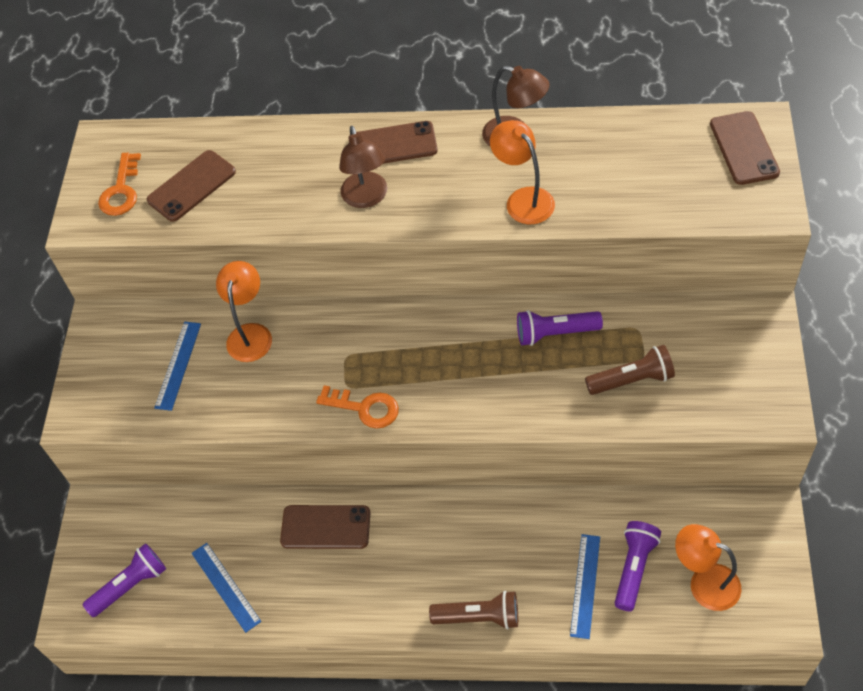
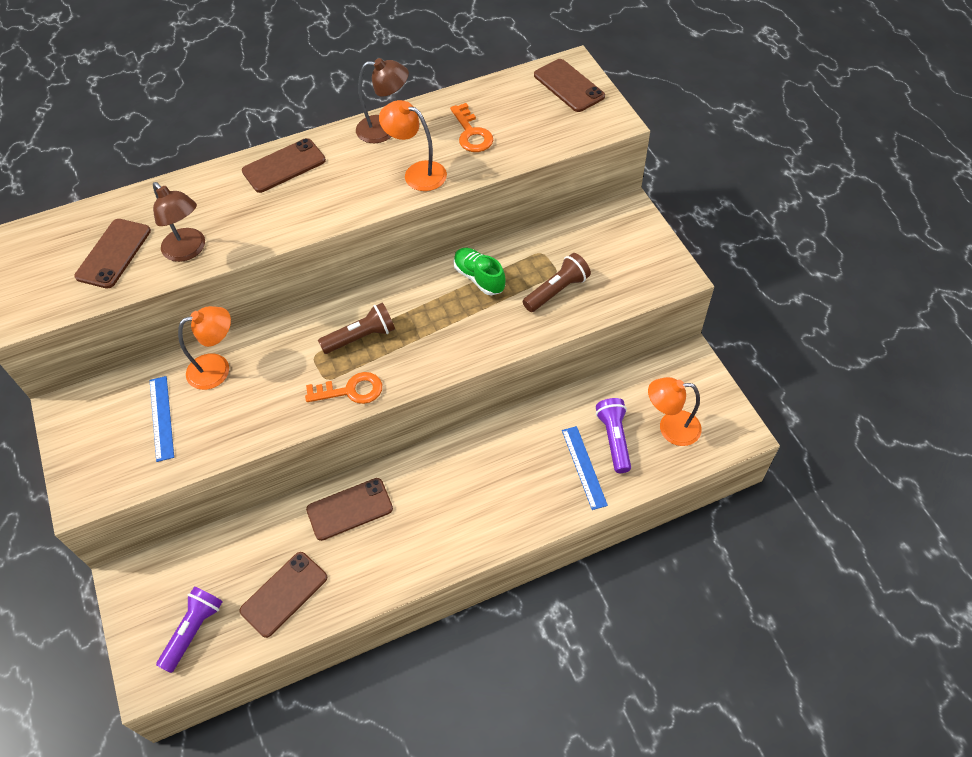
camera: 30 degrees left, 0 degrees up
(121, 191) = (45, 279): orange key -> orange key (472, 133)
(226, 586) = (284, 594): blue ruler -> brown phone
(250, 334) = (217, 368): orange lamp -> orange lamp turned 90 degrees clockwise
(367, 198) = (282, 213): brown lamp -> brown lamp (188, 250)
(479, 617) = (513, 525): brown flashlight -> brown flashlight (361, 337)
(555, 333) = (479, 278): purple flashlight -> green shoe

